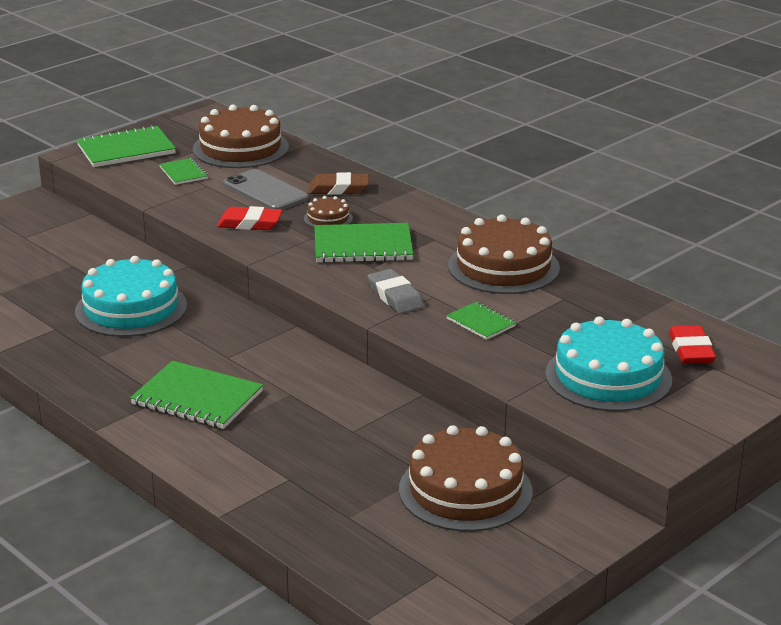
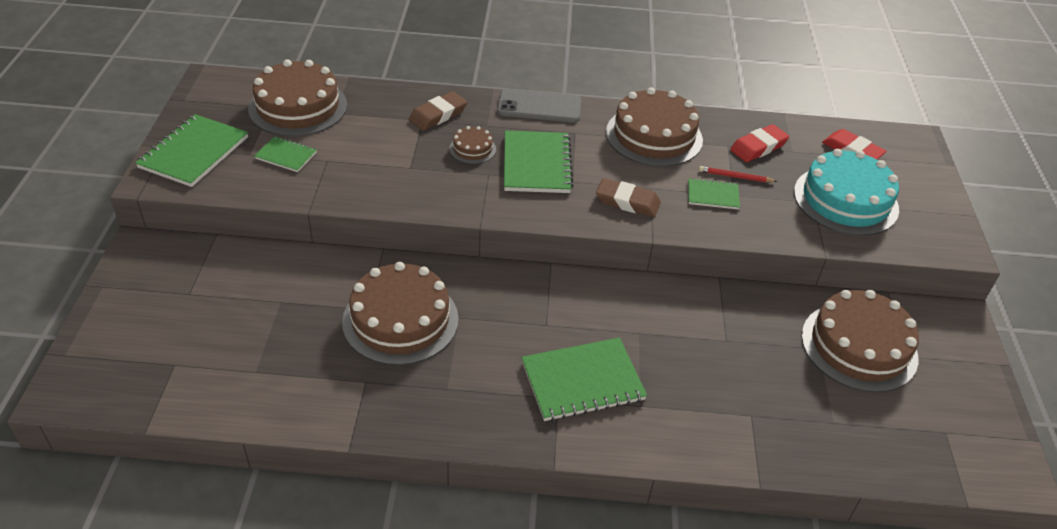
camera: 45 degrees left, 15 degrees up
(131, 308) = (400, 320): turquoise cake -> brown cake
(250, 223) = (420, 184): red eraser -> red eraser (758, 147)
(265, 191) = (384, 144): grey phone -> grey phone (539, 107)
(363, 246) = (536, 164): green notebook -> green notebook turned 45 degrees counterclockwise
(395, 296) = (627, 202): grey eraser -> brown eraser
(527, 320) = (735, 177): none -> red pencil

